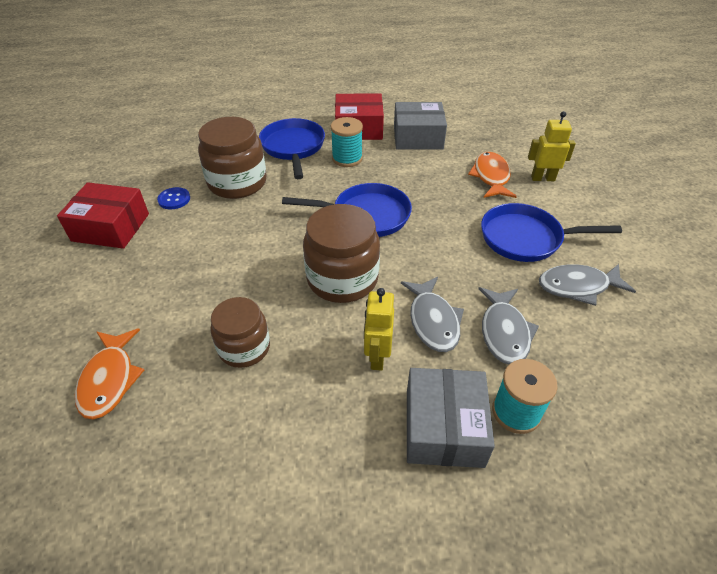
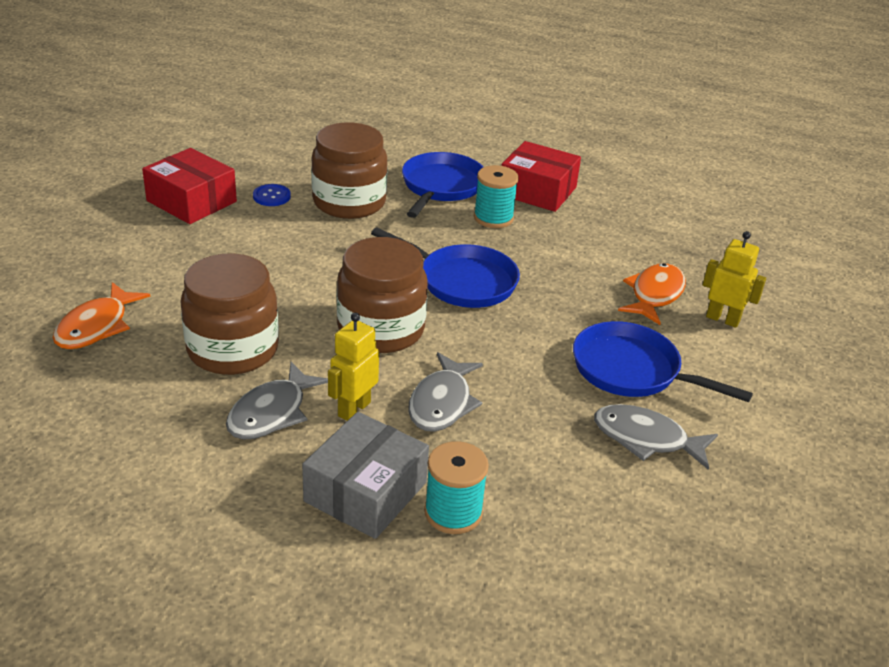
camera: 25 degrees right, 10 degrees down
(244, 348) = (233, 349): brown jar -> brown jar, size x1.54
(418, 137) = (602, 223): grey box -> none
(504, 332) = (511, 443): grey fish -> grey fish (272, 412)

